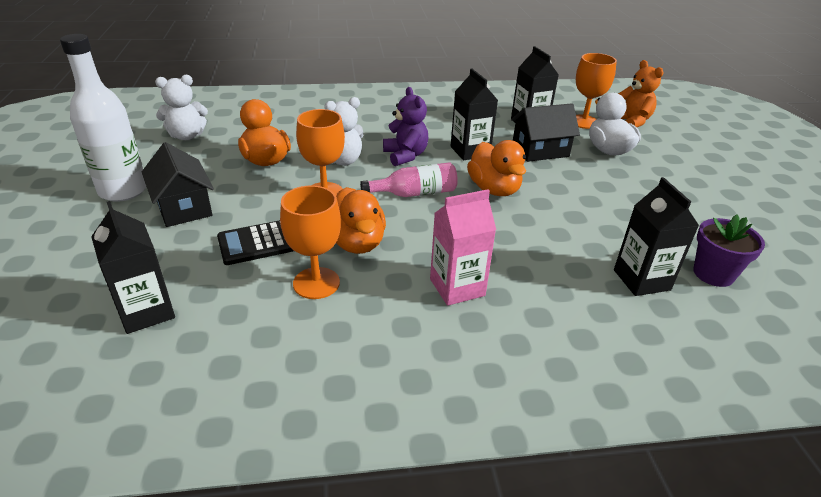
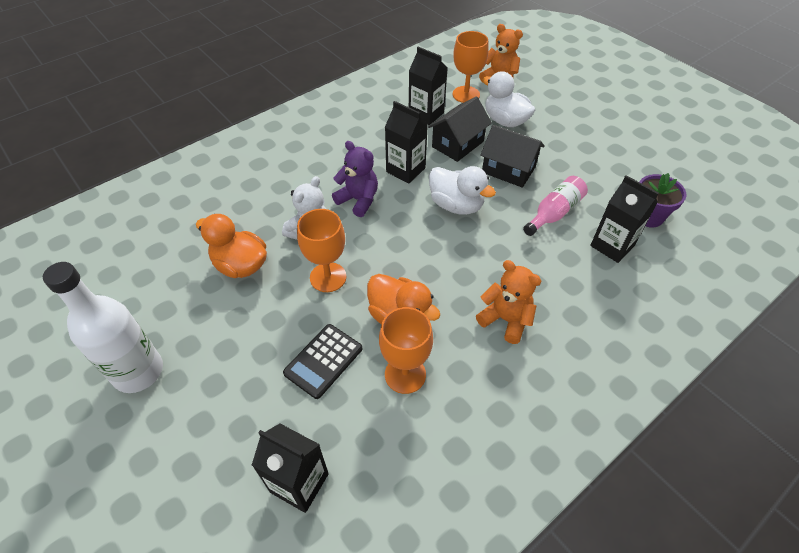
camera: 30 degrees left, 15 degrees up
(183, 207) = (218, 359): black house -> black house (508, 170)
(187, 136) = (131, 272): white teddy bear -> none
(415, 193) = (401, 240): pink bottle -> pink bottle (554, 213)
(457, 287) = (505, 320): pink carton -> orange teddy bear
(494, 189) = (456, 205): orange duck -> white duck

